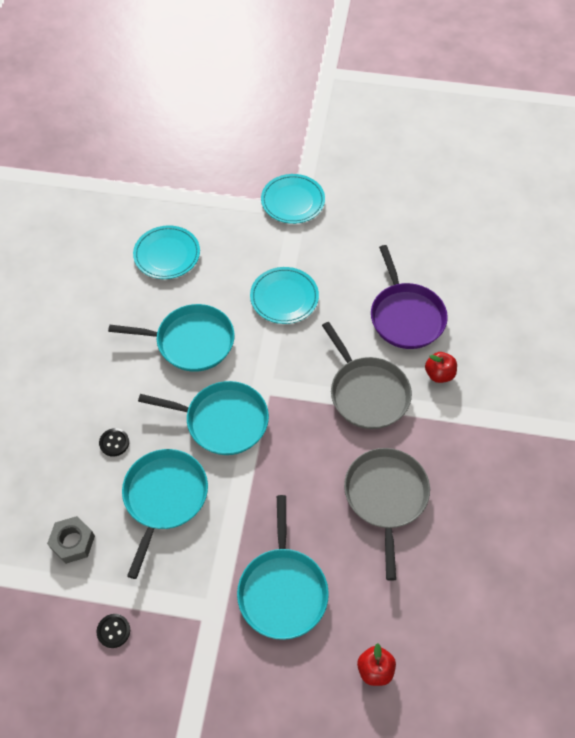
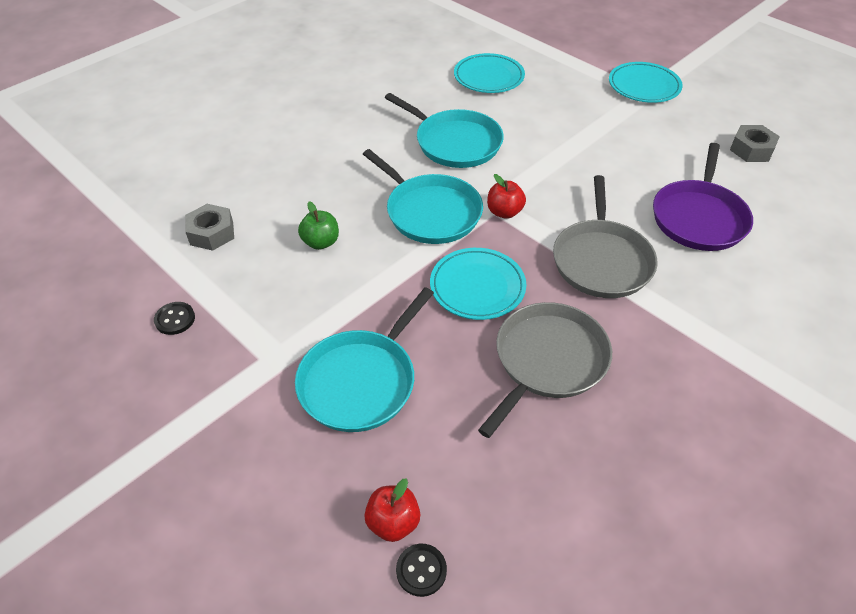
camera: 35 degrees right, 10 degrees down
(114, 443) = (318, 181): black button -> black button (421, 570)
(164, 498) = (321, 242): turquoise pan -> green apple
(284, 297) = (575, 149): turquoise plate -> turquoise plate (477, 287)
(404, 229) = (751, 149): none -> grey nut
(439, 374) = (701, 283): red apple -> red apple (504, 212)

